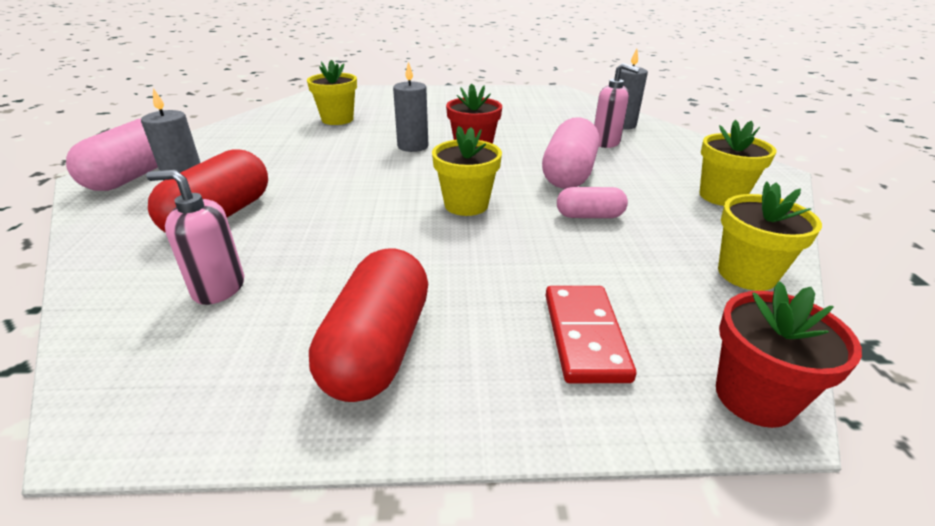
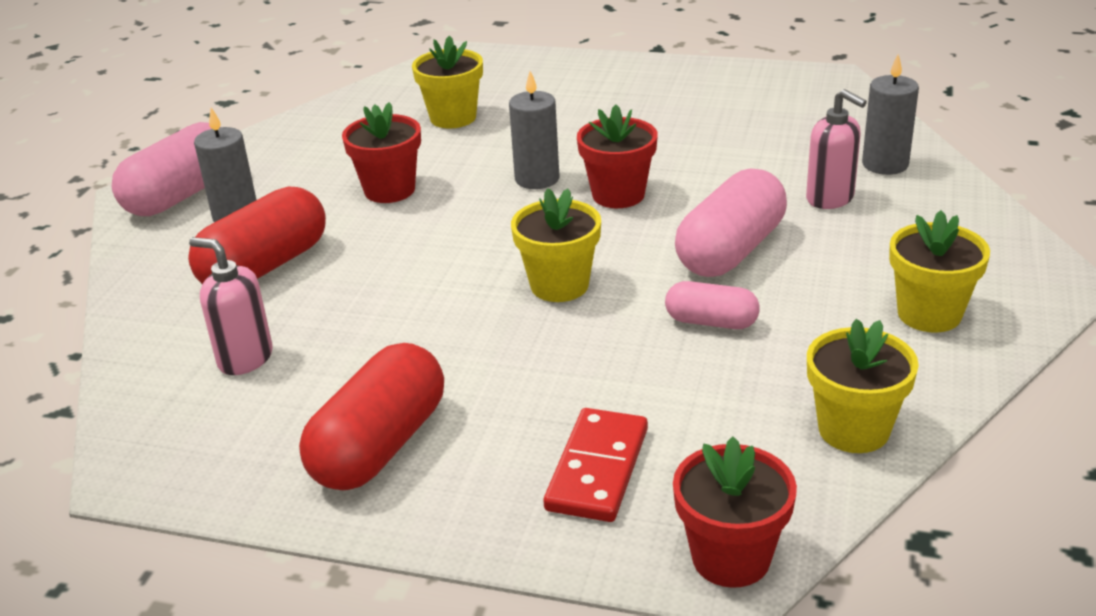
camera: 20 degrees right, 0 degrees up
(308, 160) = (389, 190): none -> red flower pot

